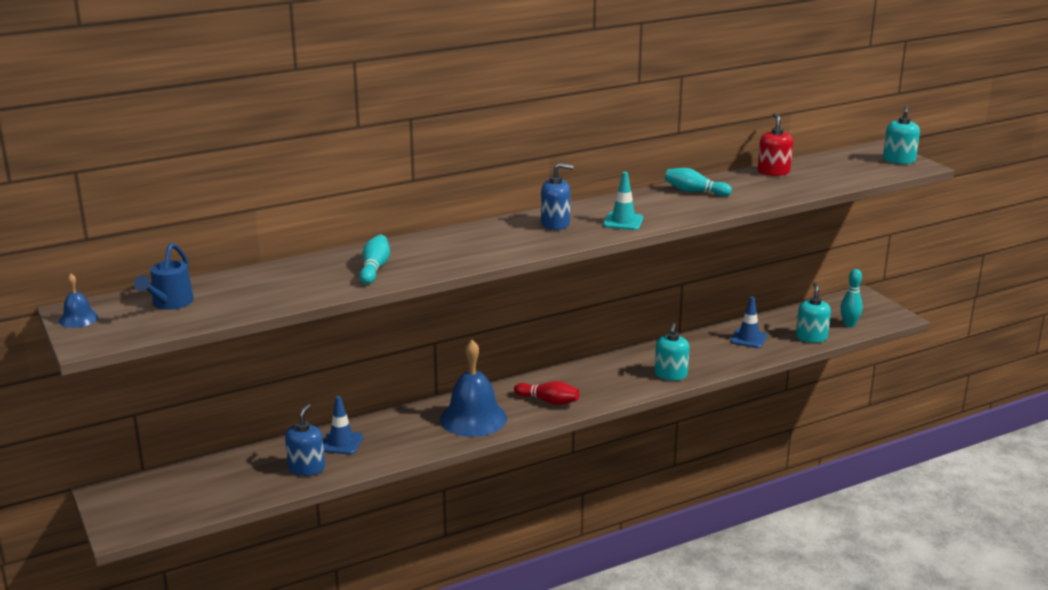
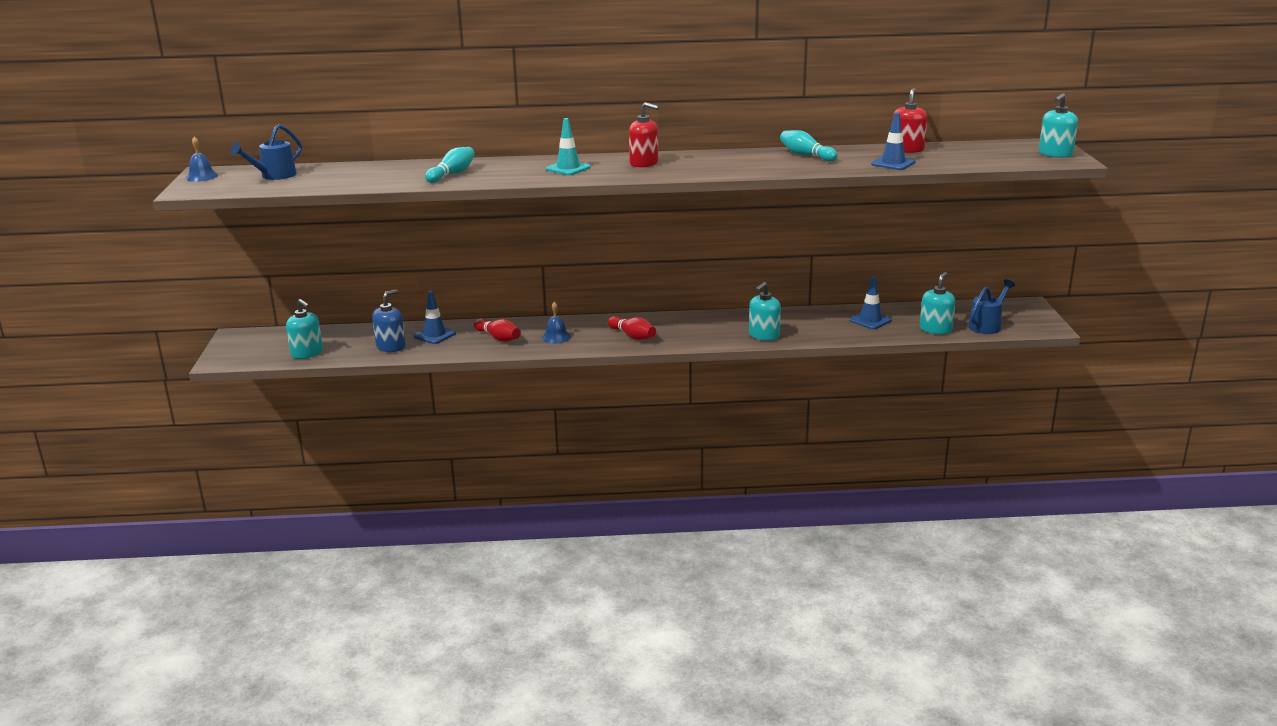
camera: 25 degrees right, 0 degrees up
(217, 497) = (307, 353): none -> turquoise soap dispenser
(414, 432) = (498, 338): none -> red bowling pin
(473, 418) = (556, 337): blue bell -> blue bell, size x0.47
(555, 224) = (644, 163): blue soap dispenser -> red soap dispenser
(623, 222) = (706, 168): turquoise traffic cone -> turquoise traffic cone (568, 168)
(781, 190) = (893, 163): none -> blue traffic cone
(849, 325) = (987, 325): turquoise bowling pin -> blue watering can

